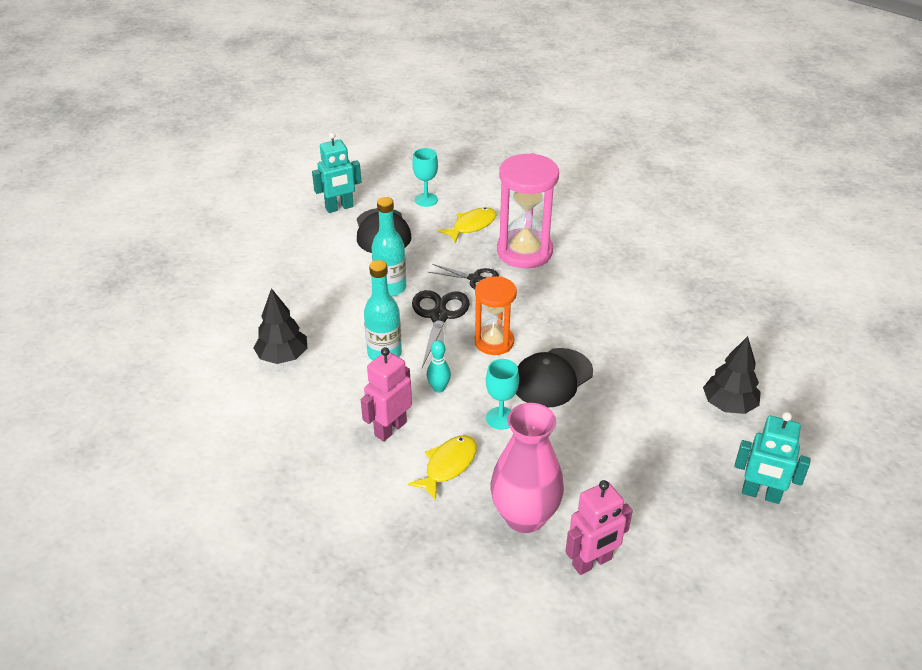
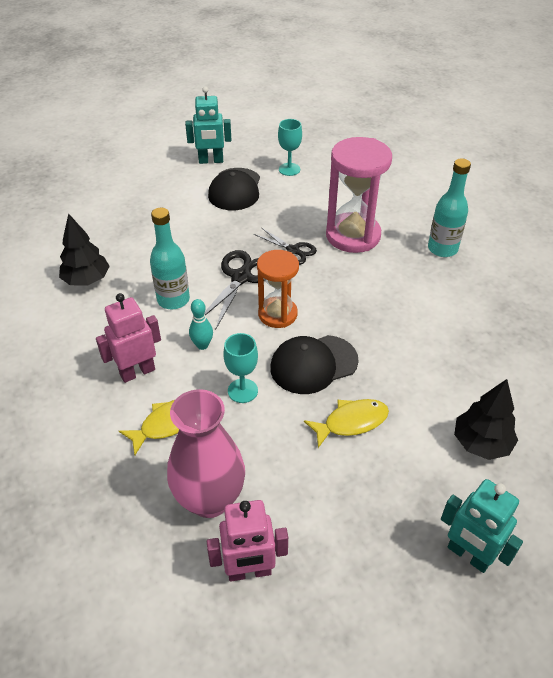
camera: 20 degrees right, 5 degrees up
(390, 288) = (213, 241): turquoise bottle -> turquoise bottle (442, 249)
(471, 226) = (317, 201): yellow fish -> yellow fish (351, 422)

